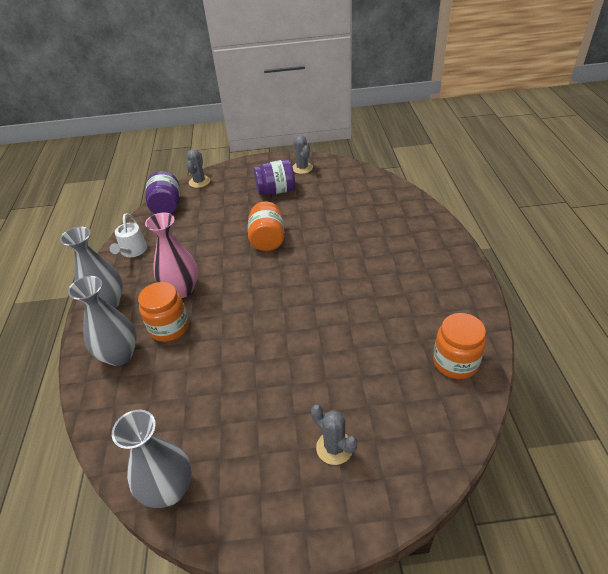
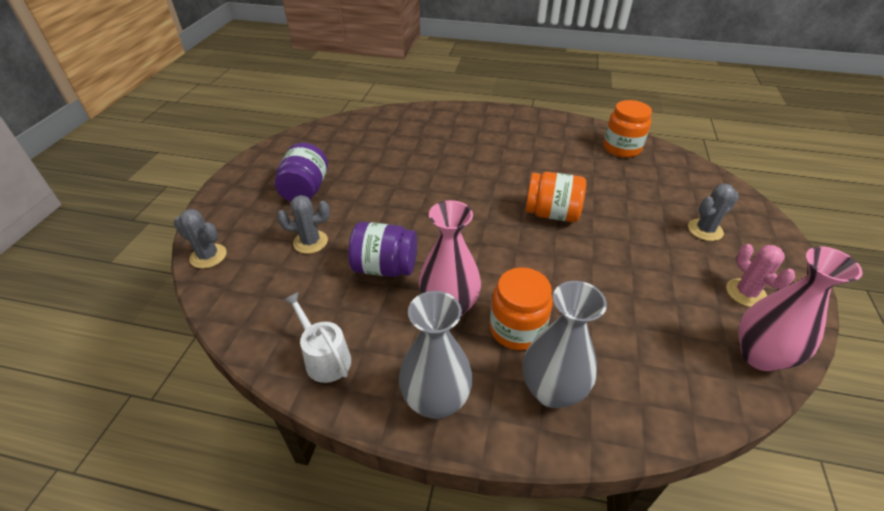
camera: 75 degrees left, 0 degrees up
(133, 251) = (325, 357): white watering can -> white watering can turned 150 degrees counterclockwise
(166, 206) = (238, 302): purple jar -> purple jar (385, 267)
(169, 490) = (759, 356): grey vase -> pink vase
(246, 483) = (746, 293): none -> pink cactus
(267, 239) = (398, 215): orange jar -> orange jar (552, 214)
(302, 168) = (277, 161): grey cactus -> grey cactus (310, 242)

